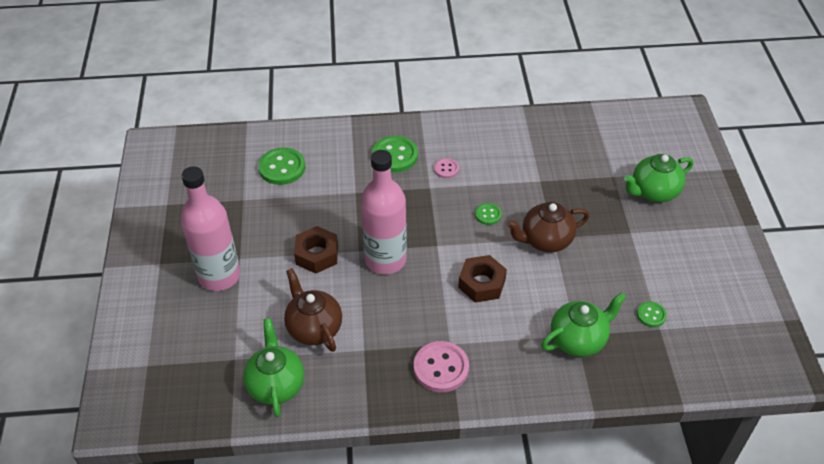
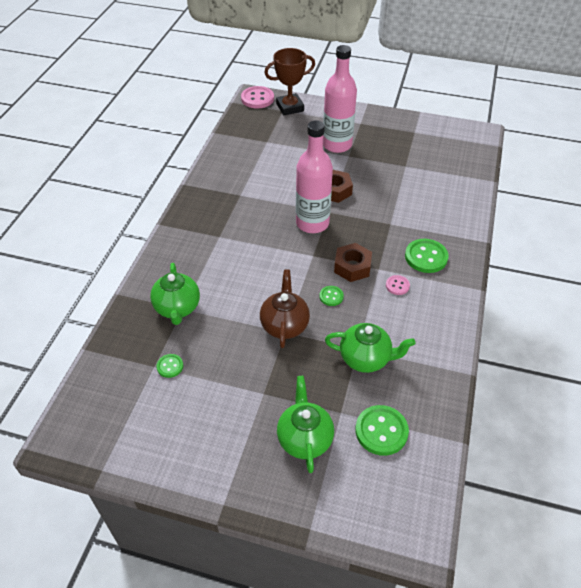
camera: 110 degrees right, 0 degrees up
(137, 358) = (290, 107): none -> brown trophy
(276, 385) = (237, 154): green teapot -> green teapot (366, 358)
(282, 167) = (433, 190): green button -> green button (381, 431)
(314, 328) = (270, 177): brown teapot -> none
(441, 368) = (203, 226): pink button -> pink button (257, 99)
(482, 283) = (261, 269): brown nut -> brown nut (352, 267)

